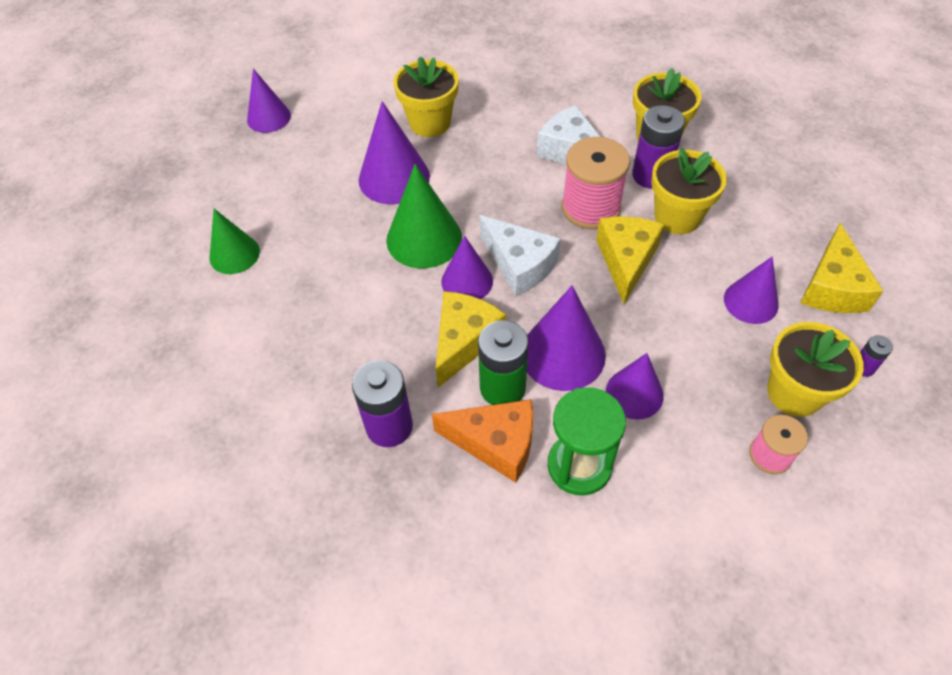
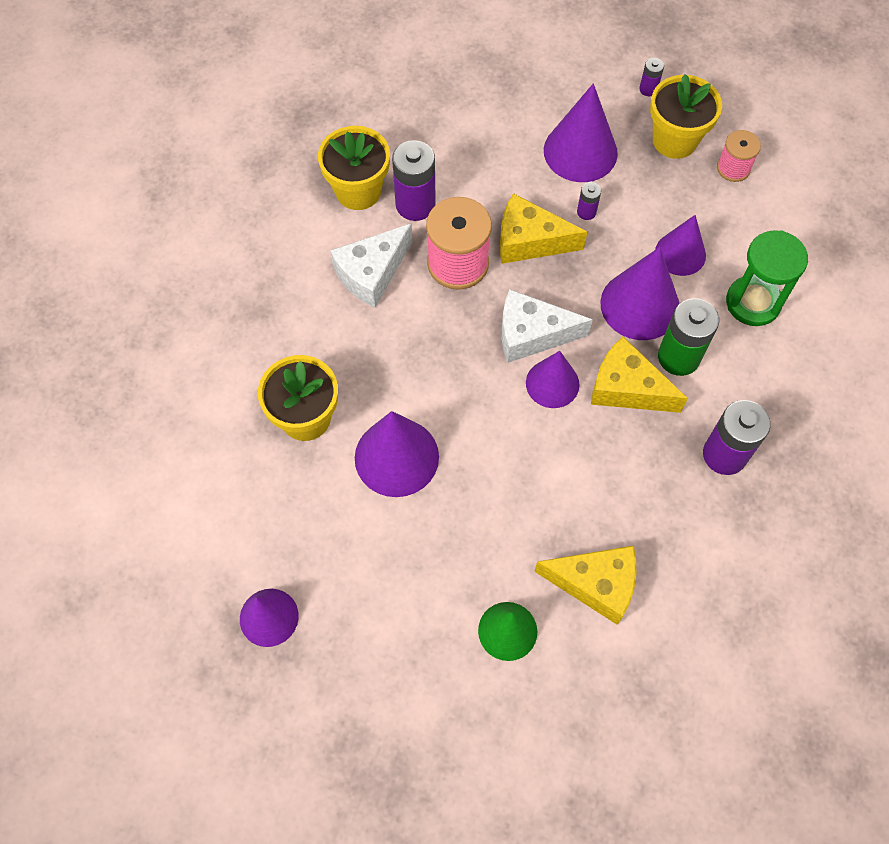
camera: 90 degrees left, 10 degrees up
(424, 238) = (492, 424): green cone -> none
(496, 443) = (736, 365): orange cheese -> none
(519, 264) = (532, 334): white cheese -> white cheese turned 135 degrees counterclockwise
(672, 307) = (586, 212): none -> purple battery
(677, 217) = (474, 191): yellow flower pot -> none
(751, 302) = (580, 151): purple cone -> purple cone, size x1.53
(832, 287) = (565, 90): yellow cheese -> yellow cheese (595, 584)

